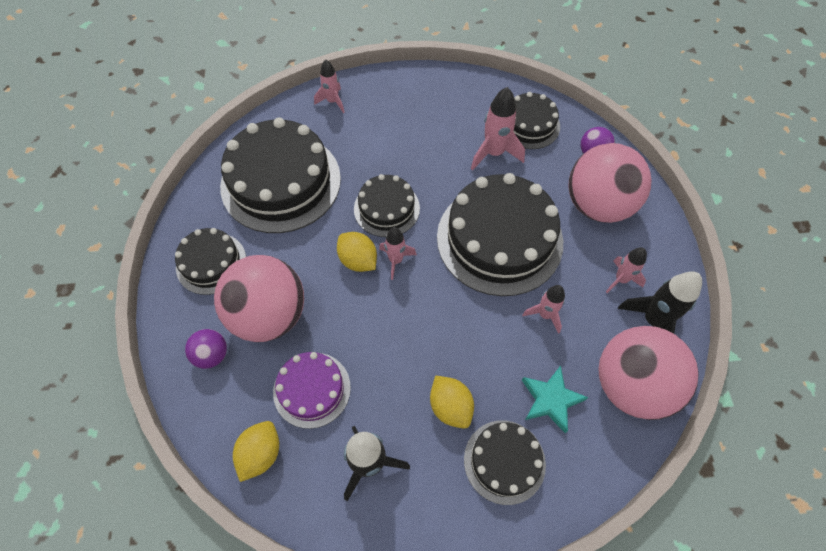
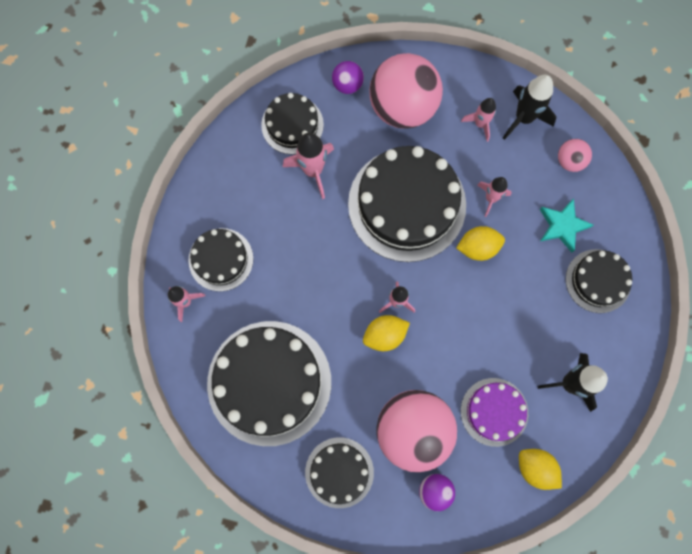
camera: 70 degrees left, 15 degrees up
(386, 208) = (338, 291): black cake -> black cake (221, 259)
(450, 406) = (543, 305): yellow lemon -> yellow lemon (478, 247)
(631, 385) = (569, 161): pink ball -> pink ball, size x0.45

